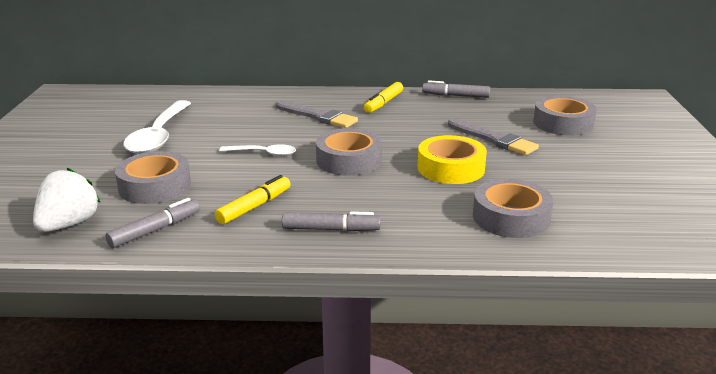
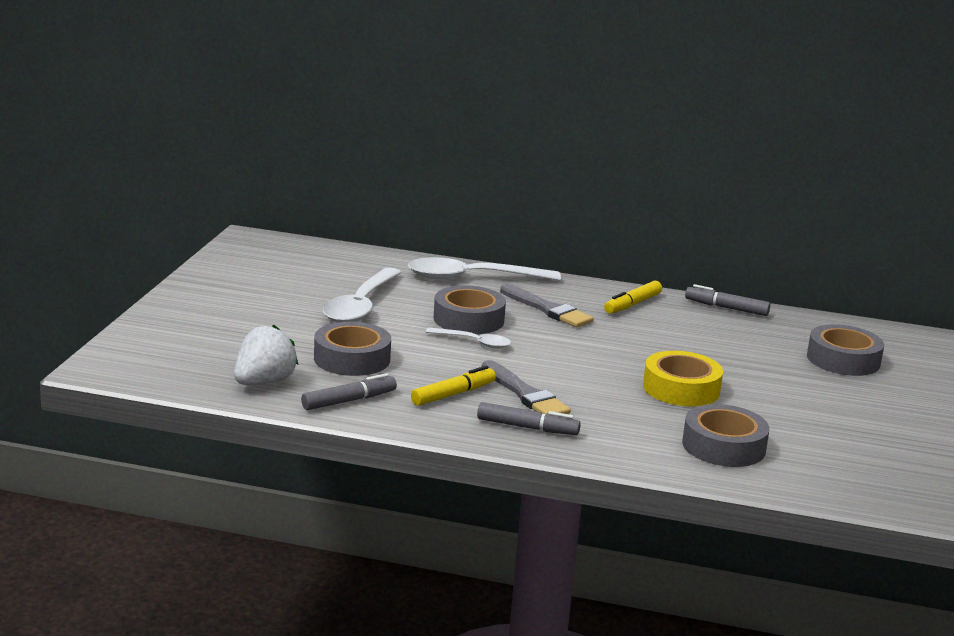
camera: 10 degrees right, 5 degrees down
(251, 99) = (473, 278): none -> white spoon
(349, 160) = (568, 363): grey tape -> grey tape (468, 319)
(494, 139) = (747, 365): grey brush -> grey brush (525, 394)

